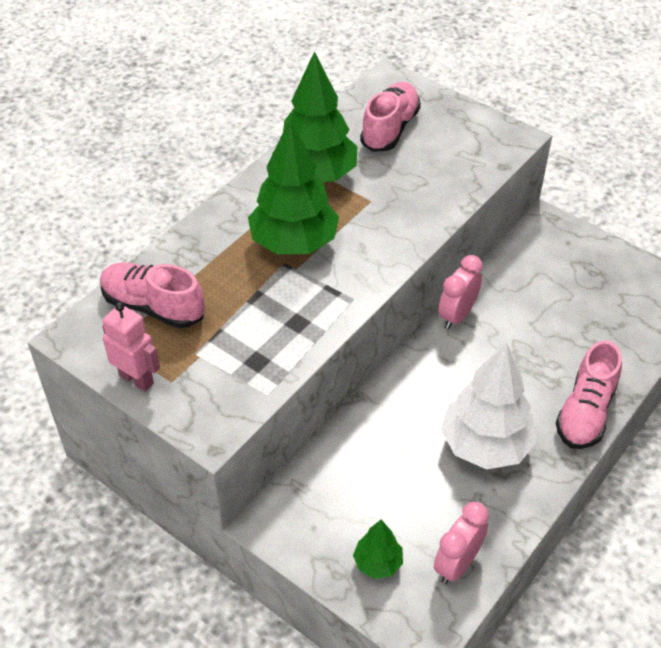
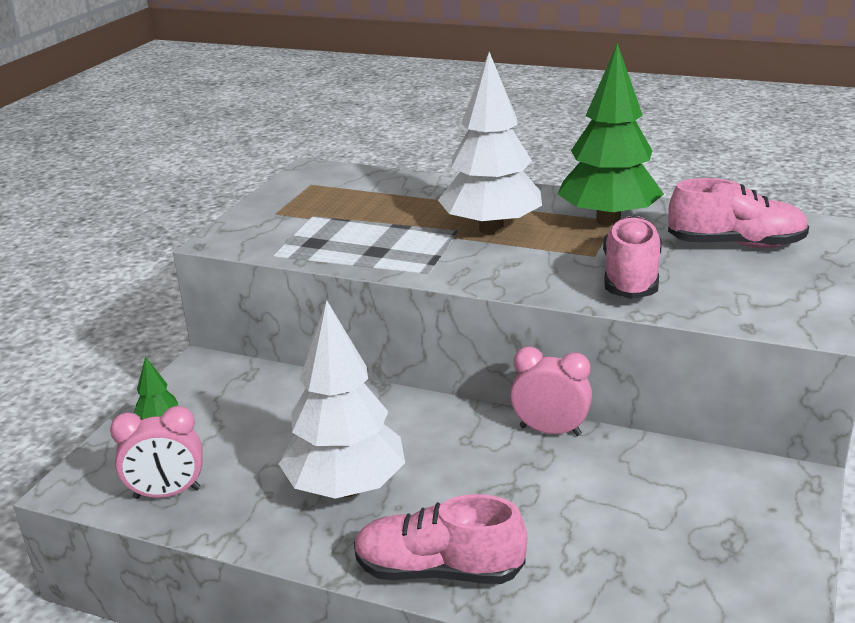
camera: 75 degrees right, 20 degrees down
(137, 379) = (272, 200): pink robot -> none
(153, 307) = (362, 189): pink shoe -> pink shoe (630, 277)
(294, 243) = (491, 229): green tree -> white tree
(457, 564) = (167, 493): pink clock -> pink clock turned 150 degrees clockwise

